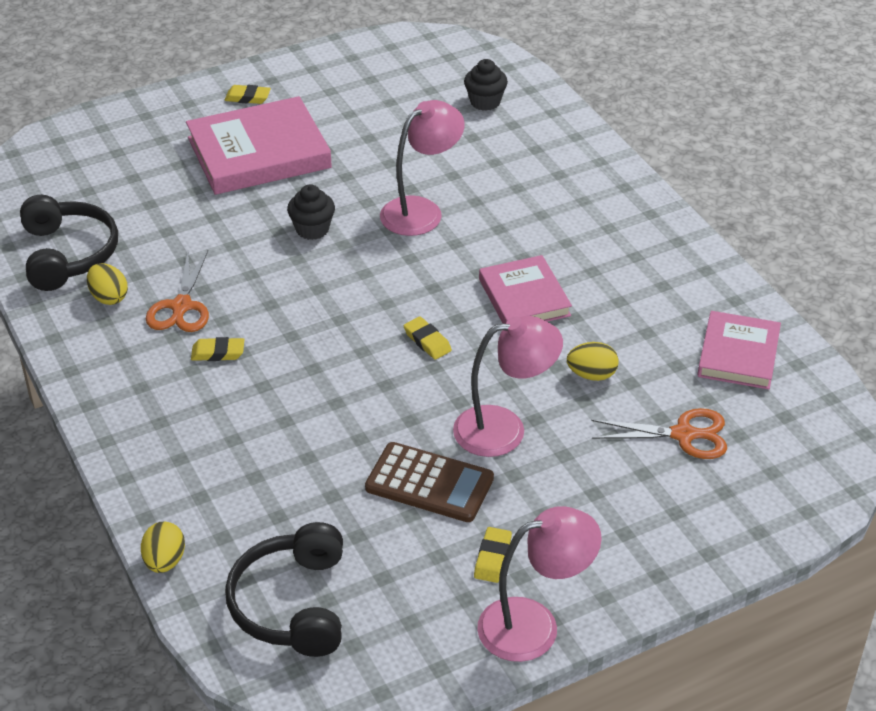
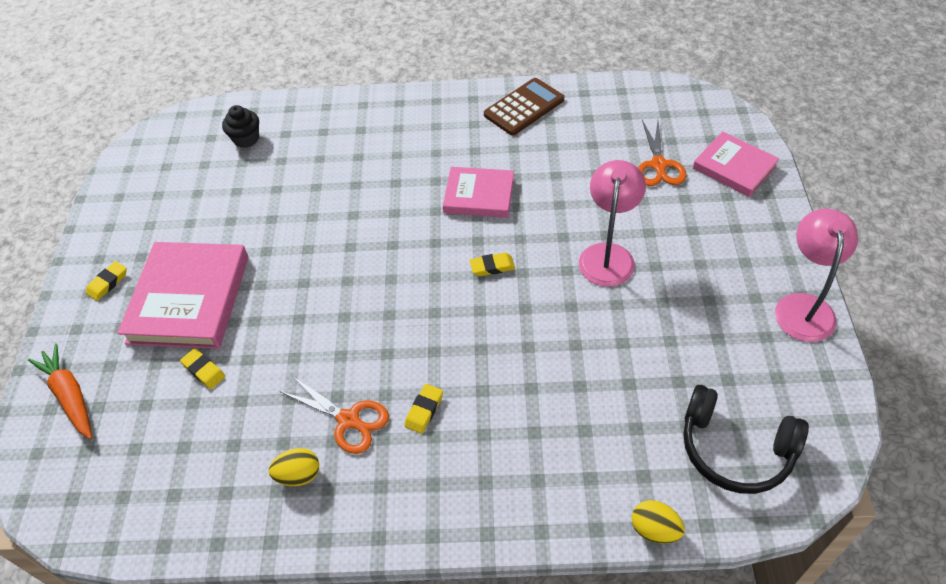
camera: 60 degrees left, 10 degrees up
(68, 254) = (214, 492): black headphones -> none
(120, 132) = (70, 396): none -> orange carrot
(312, 229) = (315, 295): black cupcake -> none
(421, 211) = (343, 219): pink lamp -> none
(429, 483) = (643, 318): brown calculator -> brown calculator (524, 107)
(492, 558) = (732, 307): yellow eraser -> yellow eraser (204, 370)
(591, 375) = (578, 189): yellow egg -> none
(684, 435) = (659, 165): orange scissors -> orange scissors turned 150 degrees clockwise
(738, 354) = (598, 113): pink book -> pink book (734, 167)

